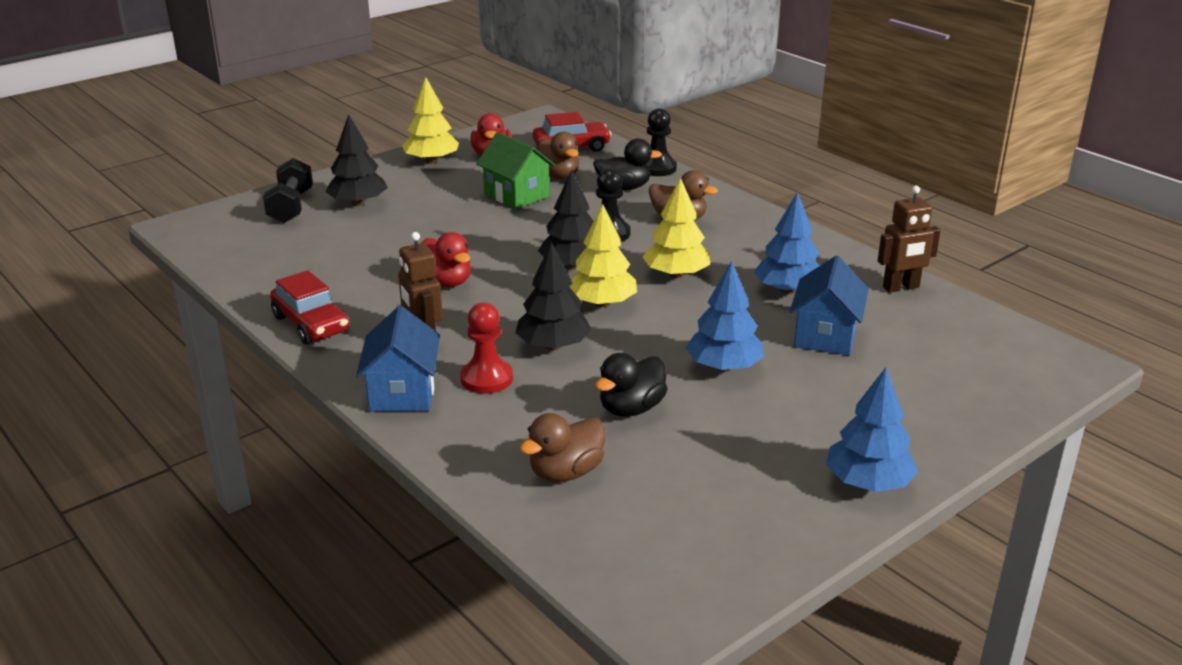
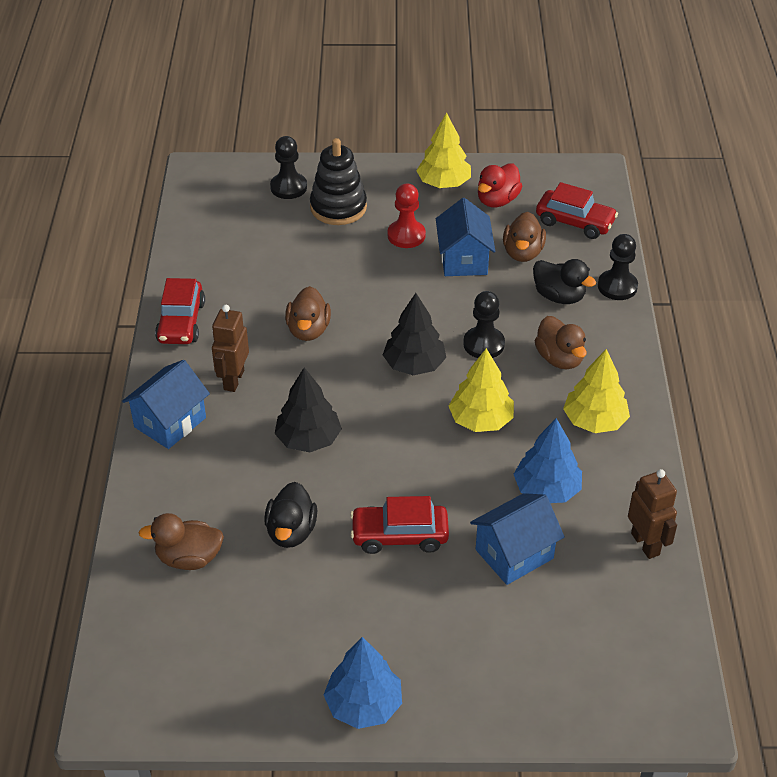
camera: 40 degrees right, 15 degrees up
(291, 207) = (288, 187): black dumbbell -> black pawn
(358, 203) = (338, 207): black tree -> black stacking toy
(446, 282) = (308, 330): red duck -> brown duck
(486, 379) = (232, 443): red pawn -> red pawn (406, 235)
(516, 195) = (463, 260): green house -> blue house
(602, 303) = (390, 418): yellow tree -> yellow tree (594, 421)
(631, 408) = (291, 531): black duck -> black duck turned 75 degrees counterclockwise
(724, 367) = (399, 535): blue tree -> red car
(901, 287) = (645, 544): brown robot -> brown robot turned 135 degrees counterclockwise

